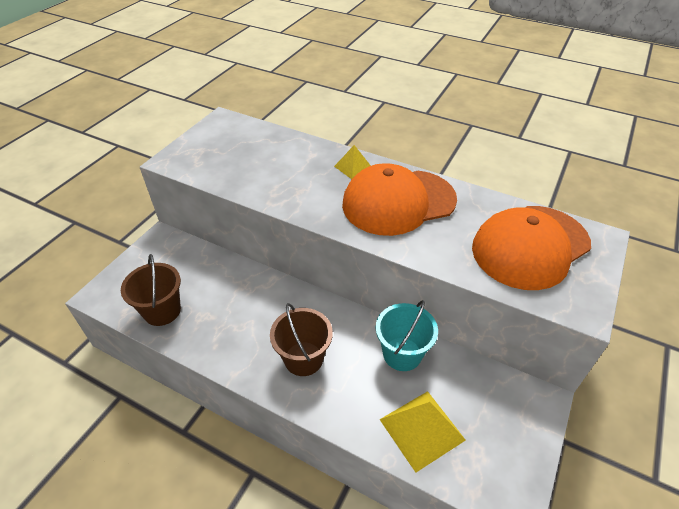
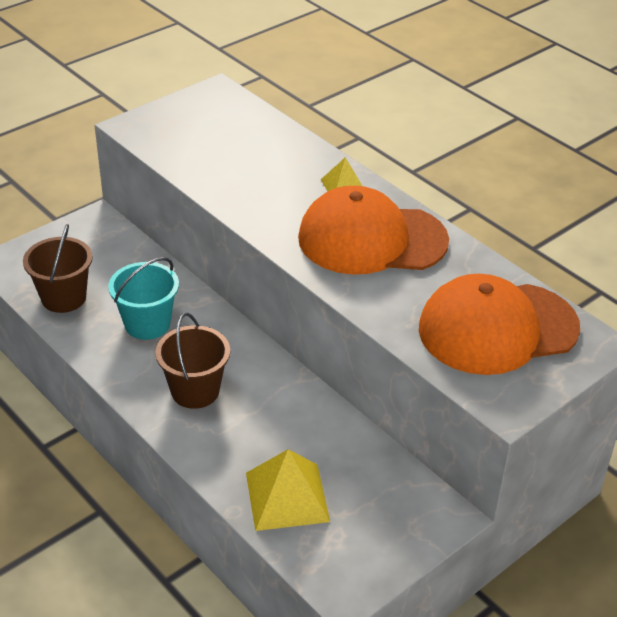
camera: 20 degrees right, 5 degrees down
(402, 354) = (311, 420): turquoise bucket -> turquoise bucket (147, 324)

